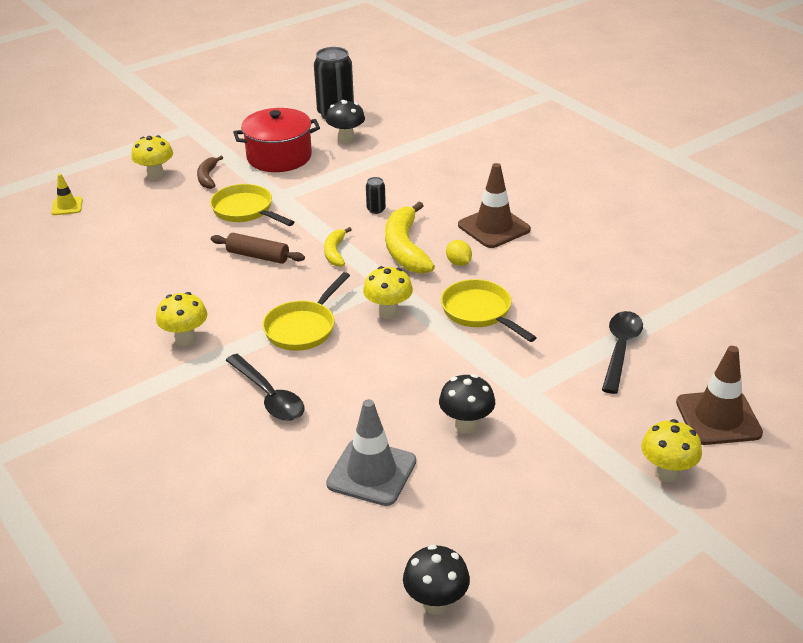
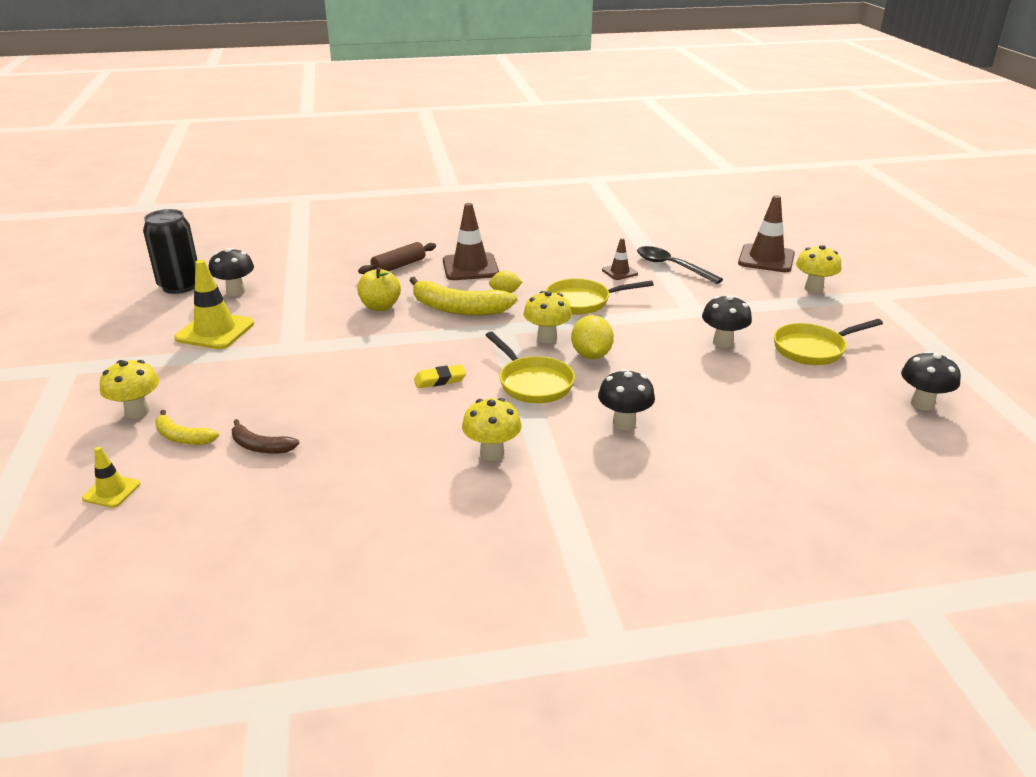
camera: 65 degrees left, 5 degrees down
(208, 177) = (193, 379): brown banana -> brown banana (260, 446)
(246, 210) = (293, 370): yellow pan -> yellow pan (813, 349)
(258, 256) = (386, 381): brown rolling pin -> brown rolling pin (399, 266)
(269, 396) = (624, 423): black spoon -> black mushroom
(277, 280) = (440, 380): none -> yellow eraser
(279, 157) = (215, 331): red pot -> yellow traffic cone
(335, 252) = (427, 341): yellow banana -> yellow banana (183, 437)
(371, 472) = (760, 396): grey traffic cone -> none
(375, 346) = (591, 355): none -> yellow lemon
(376, 209) = (380, 306): black can -> yellow apple
(571, 317) = (619, 272): none -> brown traffic cone

